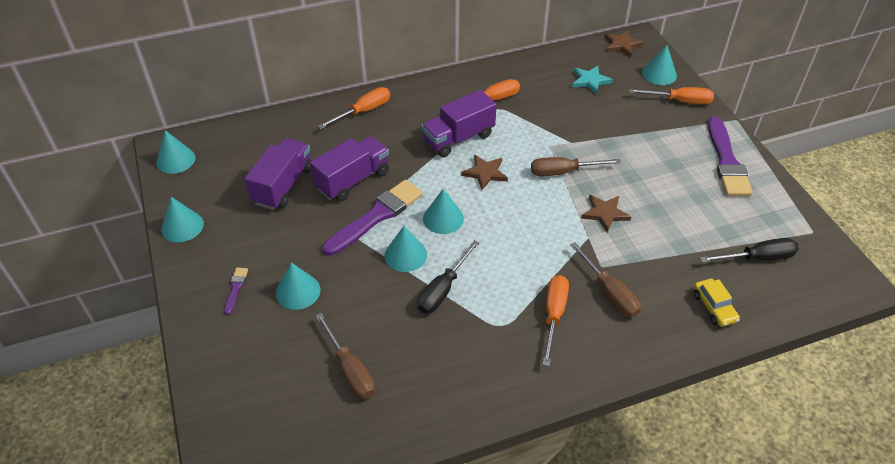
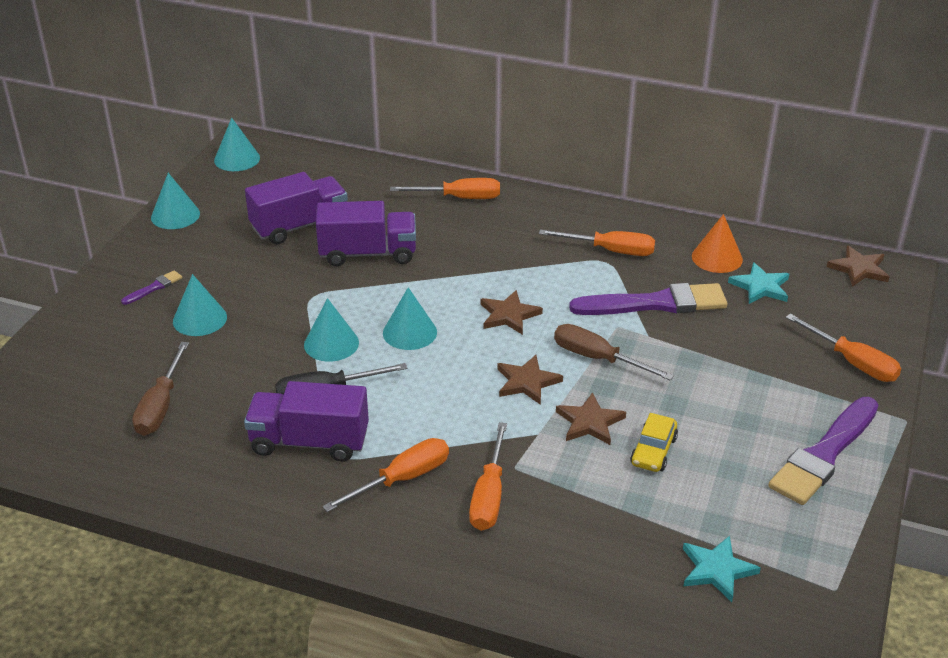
camera: 40 degrees right, 10 degrees down
(376, 216) = (348, 296): purple brush -> purple brush (656, 303)
(458, 138) = (524, 269): purple truck -> purple truck (309, 442)
(545, 209) = (527, 382): none -> brown star
(549, 75) = (717, 258): none -> orange cone
(609, 292) = (489, 495): brown screwdriver -> orange screwdriver
(659, 74) = (866, 322): turquoise cone -> none
(714, 307) = (589, 581): yellow car -> yellow car (653, 451)
(757, 258) = (717, 570): black screwdriver -> turquoise star

